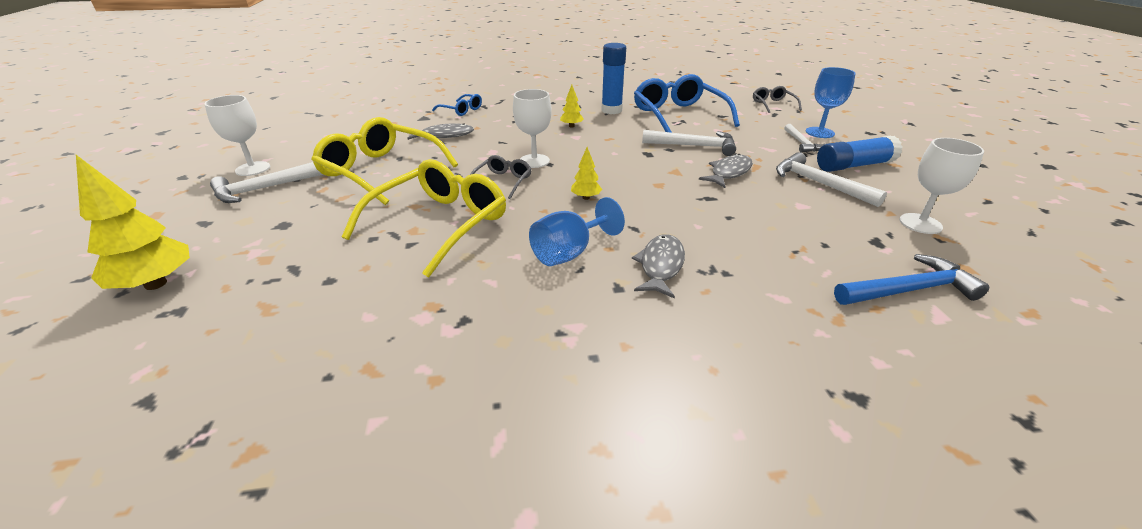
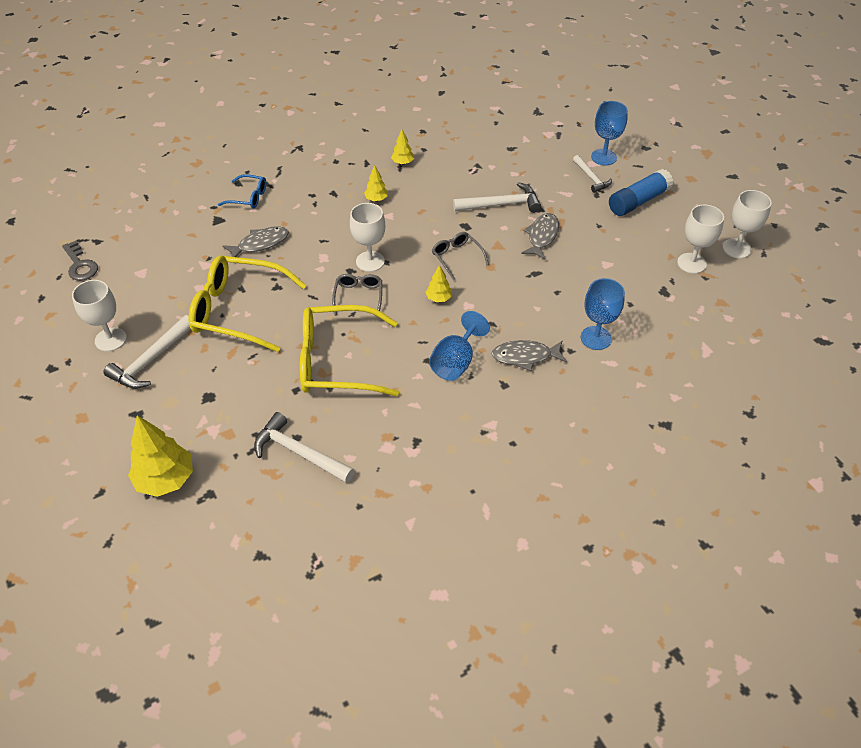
camera: 20 degrees left, 15 degrees up
(289, 124) = (80, 265): none -> grey key
(438, 225) = (338, 361): yellow glasses -> yellow glasses turned 105 degrees counterclockwise
(611, 110) = (402, 163): blue glue stick -> yellow tree
(661, 266) = (525, 356): grey fish -> grey fish turned 90 degrees counterclockwise
(679, 116) = (471, 157): blue glasses -> none
(766, 267) = (596, 338): none -> blue goblet
(773, 105) = (553, 117): grey glasses -> grey glasses (457, 257)
(819, 183) = (615, 233): white hammer -> white hammer (299, 453)
(908, 290) = (687, 333): blue hammer -> none
(988, 221) = (736, 248): none -> white goblet

